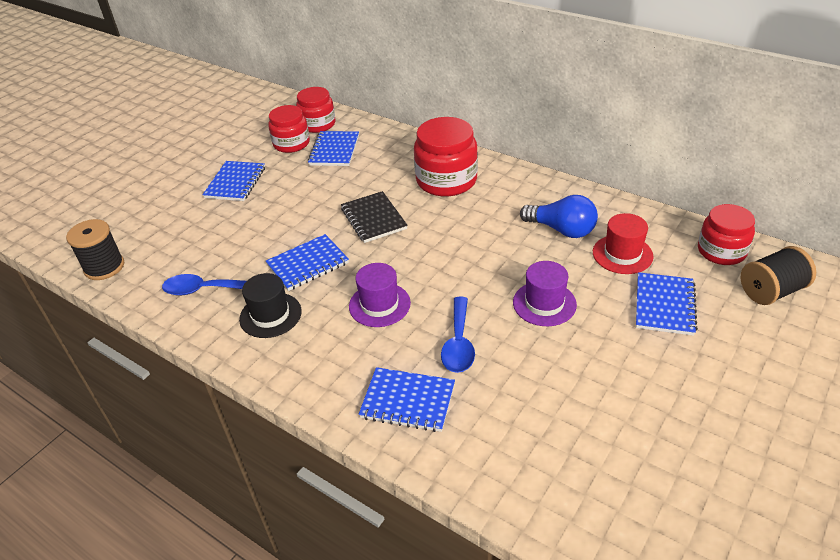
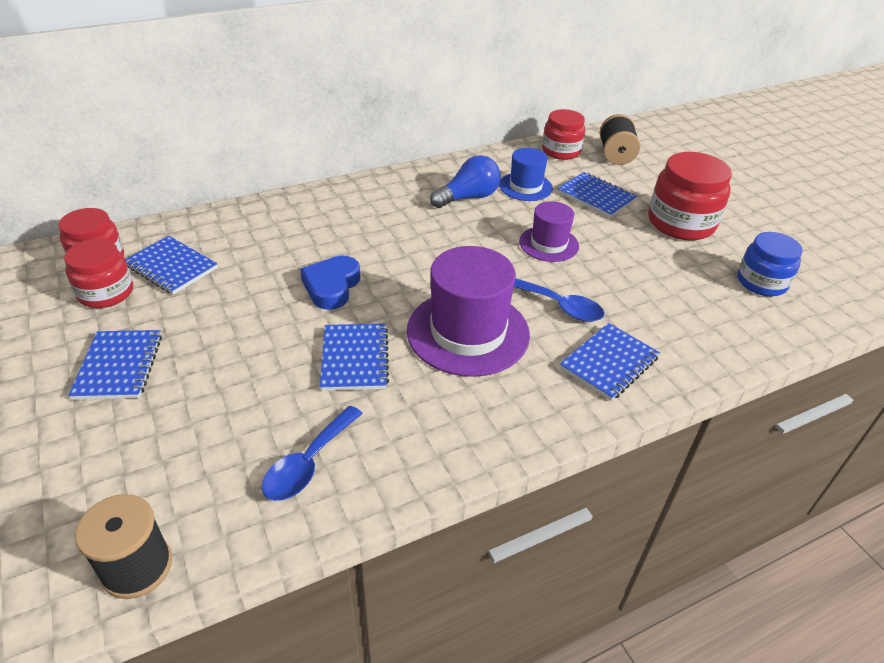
camera: 65 degrees left, 0 degrees up
(235, 183) = (119, 366): blue notebook -> blue notebook turned 45 degrees clockwise
(270, 315) = (411, 417): black hat -> none
(373, 219) = (332, 286): black notebook -> blue heart
(379, 305) = (468, 332): purple hat -> purple hat, size x1.76
(446, 180) = (327, 221): red jar -> red jar (681, 223)
(622, 254) = (525, 186): red hat -> blue hat
(649, 488) = (761, 282): none -> blue jar

